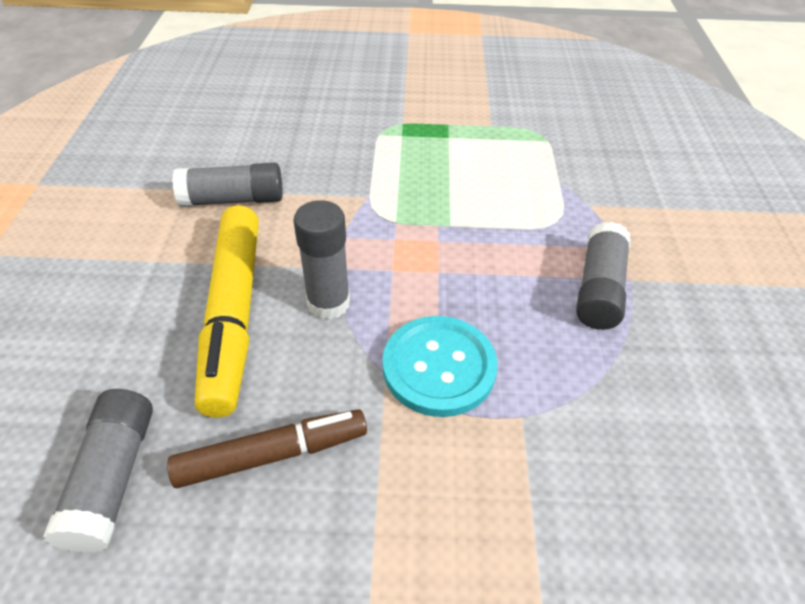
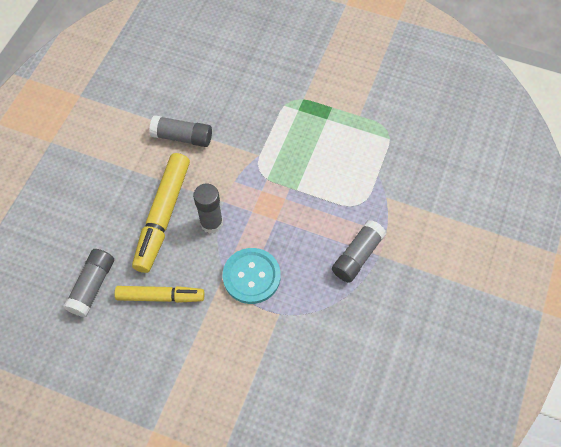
camera: 20 degrees right, 15 degrees up
(272, 454) = (160, 296): brown marker -> yellow marker

